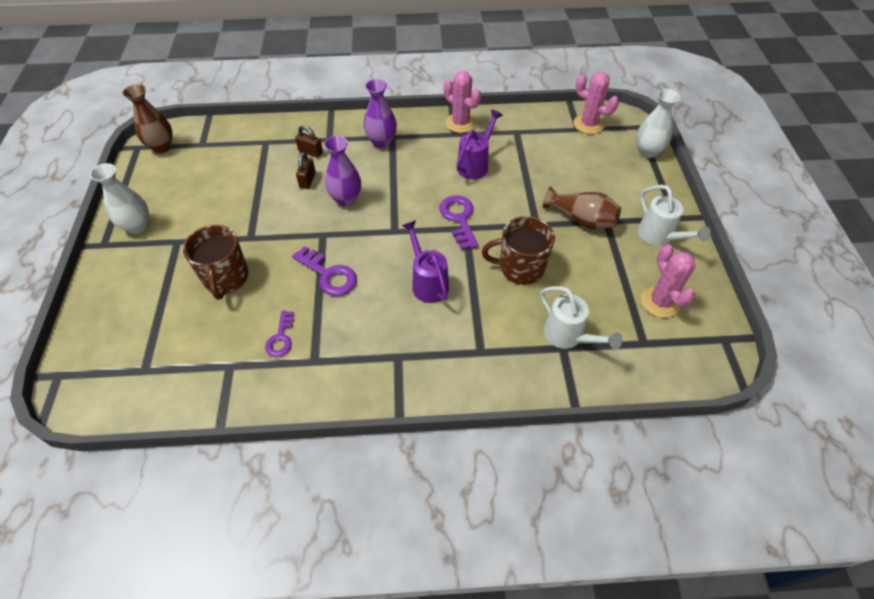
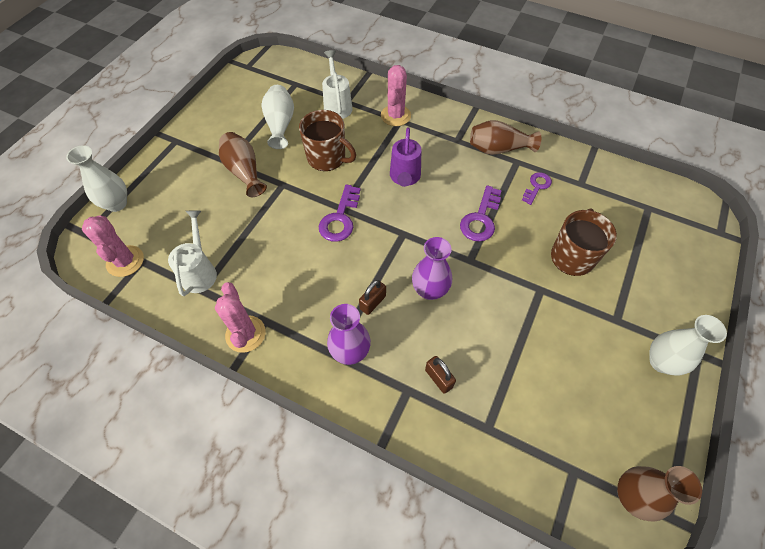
camera: 150 degrees left, 5 degrees up
(307, 180) = (459, 335): brown padlock -> brown padlock (372, 302)
(329, 275) = (480, 219): purple key -> purple key turned 135 degrees counterclockwise
(343, 368) = (498, 149): none -> brown vase
(475, 165) = (279, 268): purple watering can -> none
(602, 281) = (280, 124): none -> white vase
(659, 236) = (205, 134): white watering can -> white watering can (200, 271)
(660, 302) = (258, 98): pink cactus -> pink cactus (395, 115)

